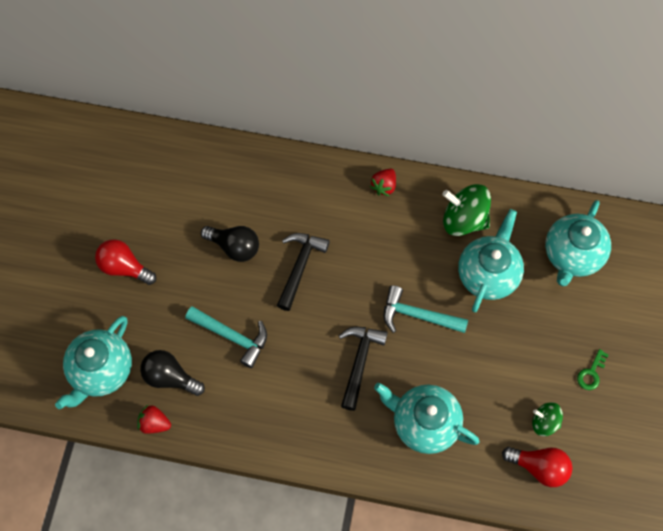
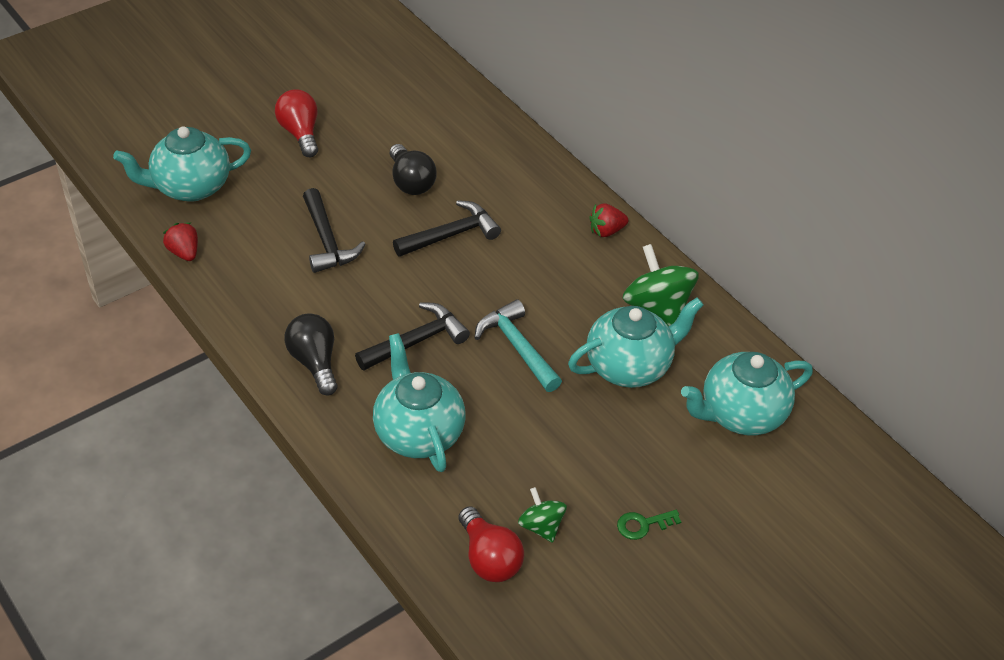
camera: 40 degrees right, 20 degrees down
(170, 377) = (238, 231): black light bulb -> black light bulb (314, 362)
(232, 336) = (327, 241): turquoise hammer -> black hammer

